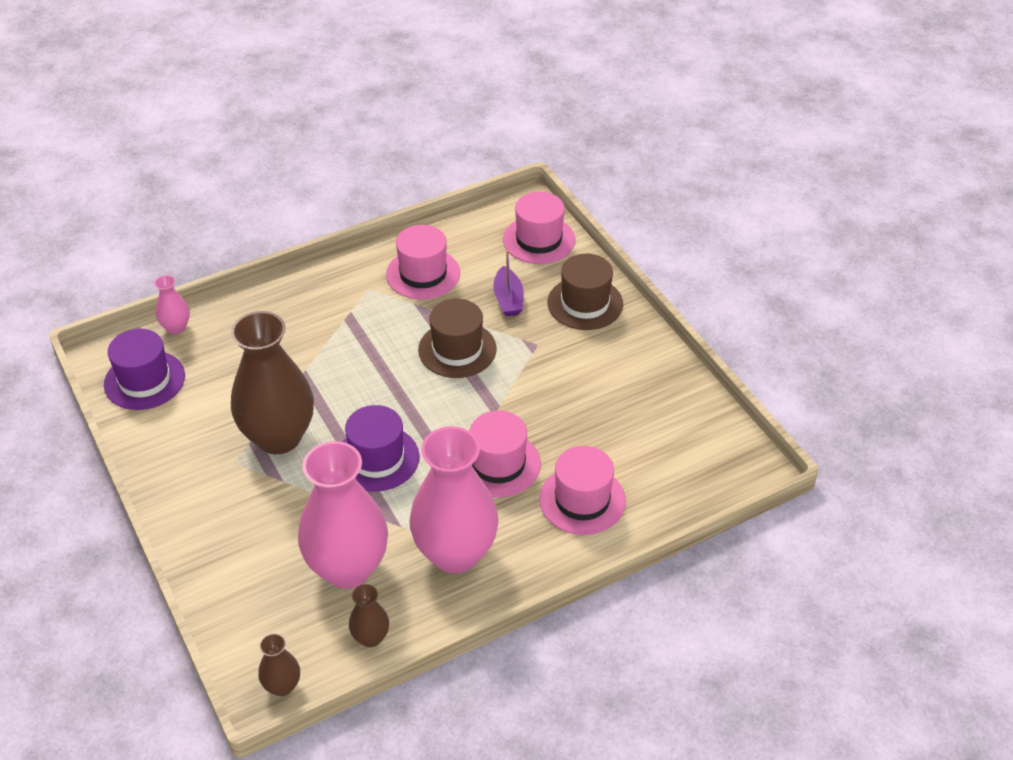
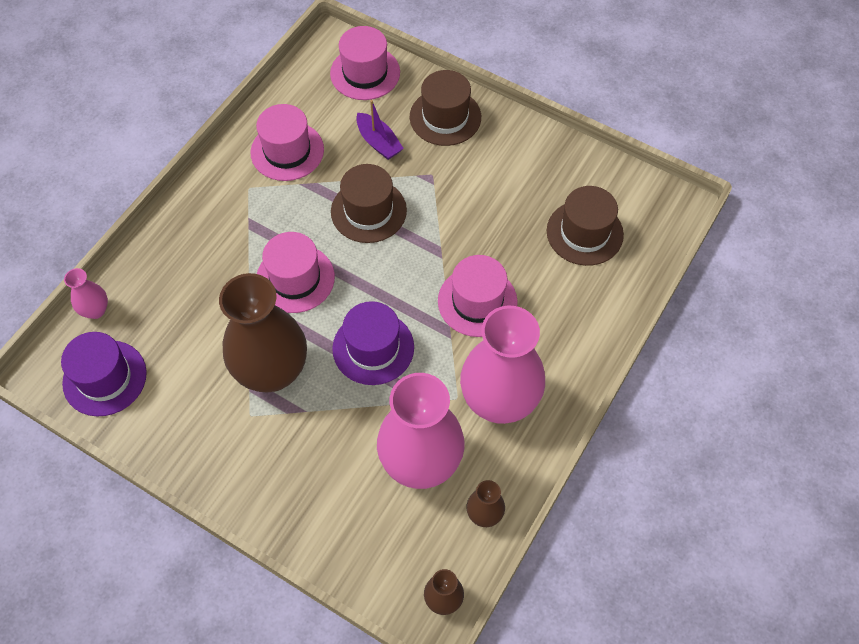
camera: 30 degrees left, 15 degrees up
(582, 500) = (566, 300): pink hat -> pink hat (295, 278)
(644, 452) = (584, 233): none -> brown hat

